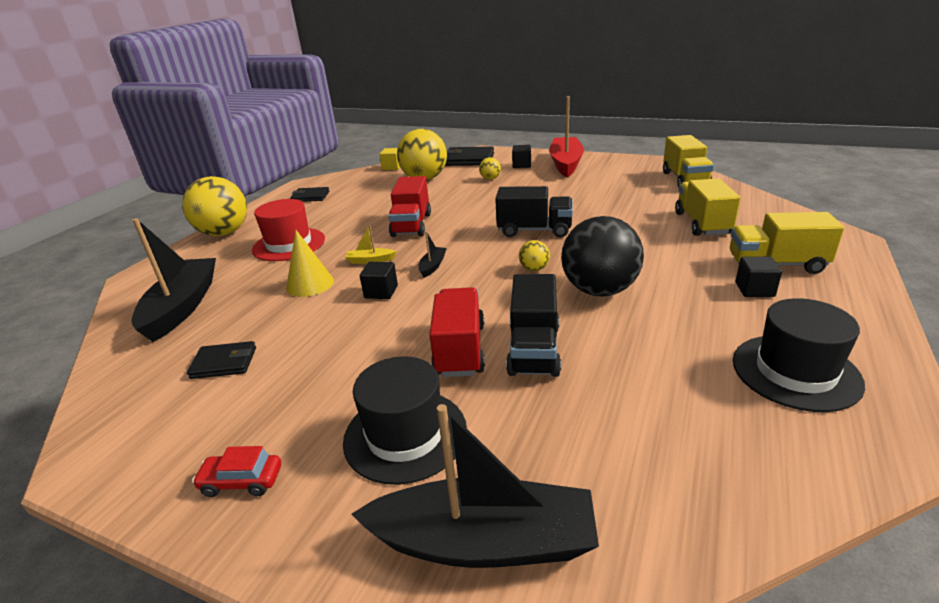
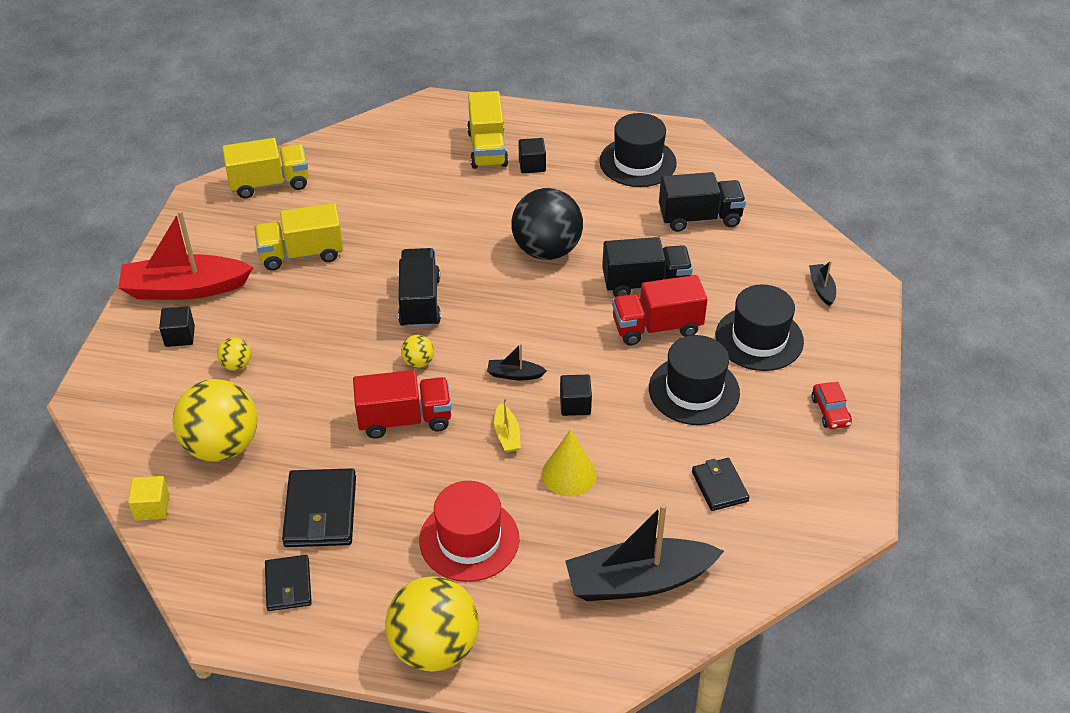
camera: 105 degrees left, 15 degrees up
(354, 364) = (694, 390): none -> black hat
(468, 160) = (136, 406): black wallet -> black wallet (321, 511)
(484, 542) = (821, 289): black boat -> black boat, size x0.43
(534, 269) = (512, 295): yellow ball -> yellow ball (418, 362)
(670, 417) = (699, 218): none -> black truck
(702, 223) = (401, 181): yellow truck -> yellow truck (301, 254)

